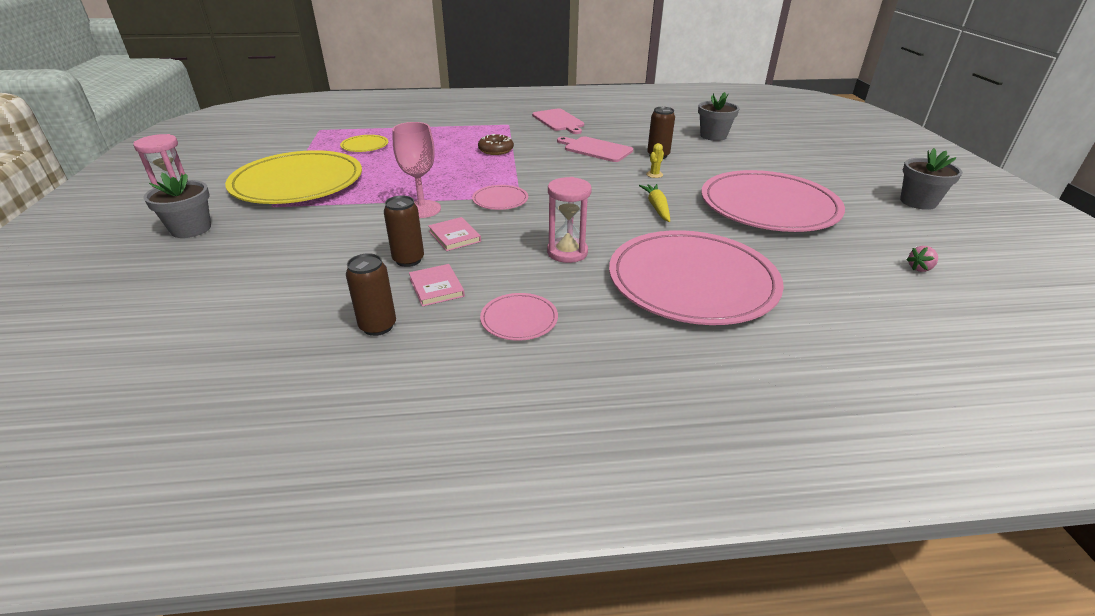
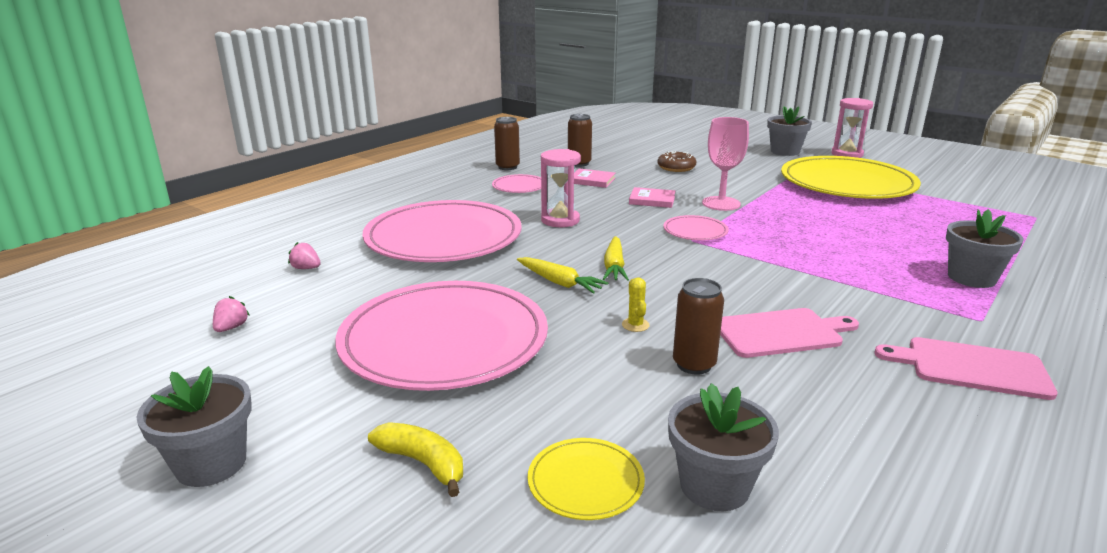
camera: 135 degrees right, 10 degrees down
(365, 146) = (942, 222): yellow plate -> yellow plate (585, 482)
(408, 260) = (640, 182): brown can -> brown can (507, 167)
(457, 130) = (971, 278): none -> grey flower pot
(496, 150) = (853, 273): brown donut -> brown donut (676, 167)
(604, 202) = (614, 266): none -> yellow carrot
(816, 172) = (423, 463): none -> yellow banana
(848, 302) = (306, 268): none -> pink strawberry

